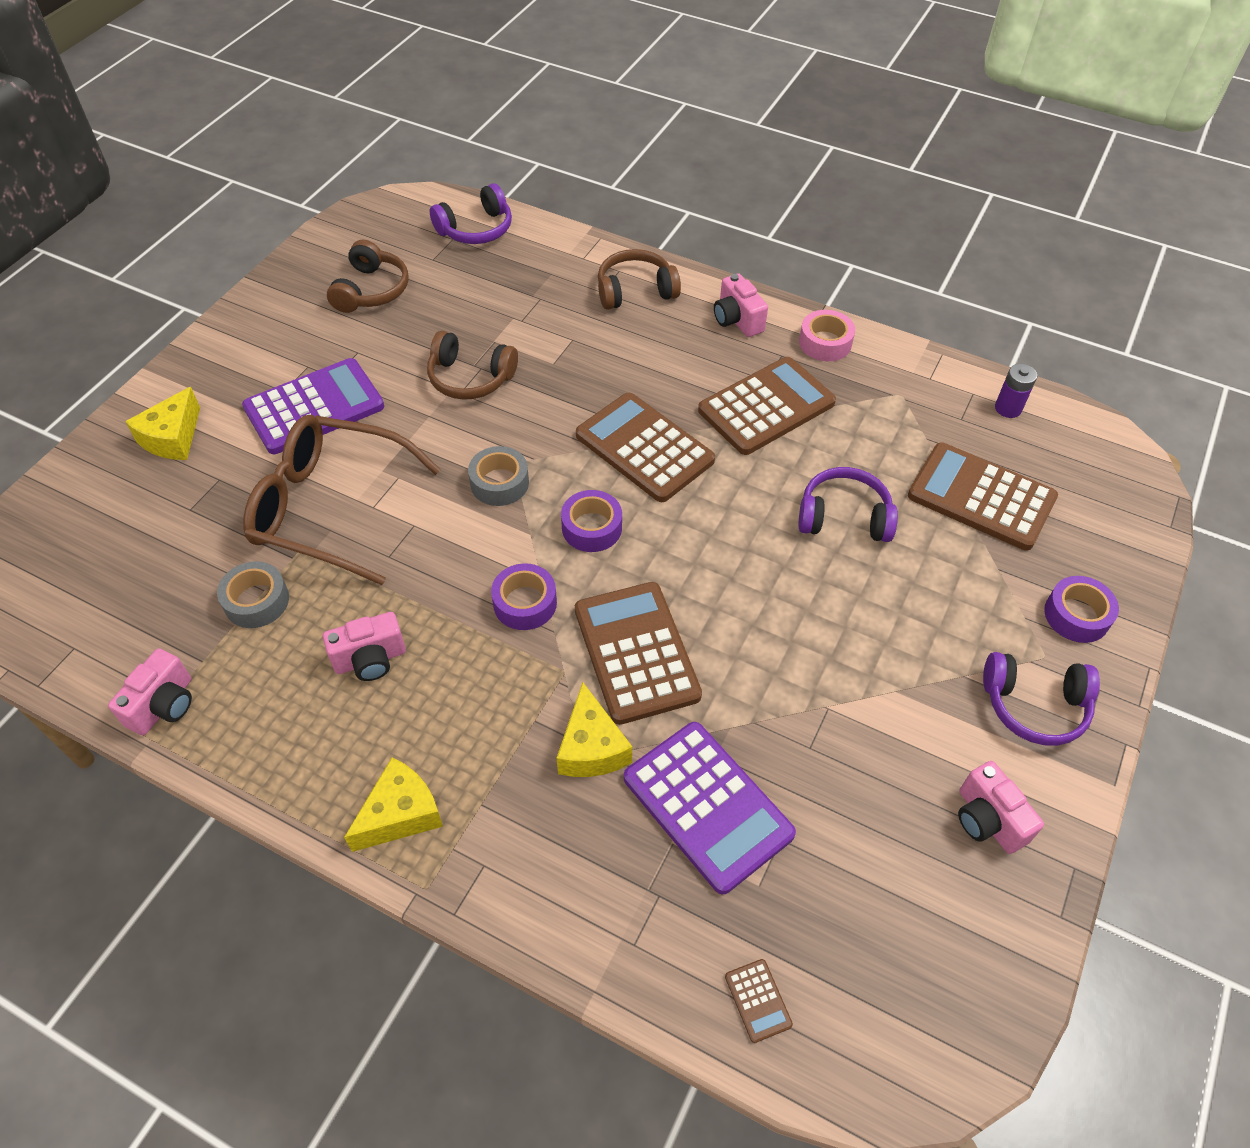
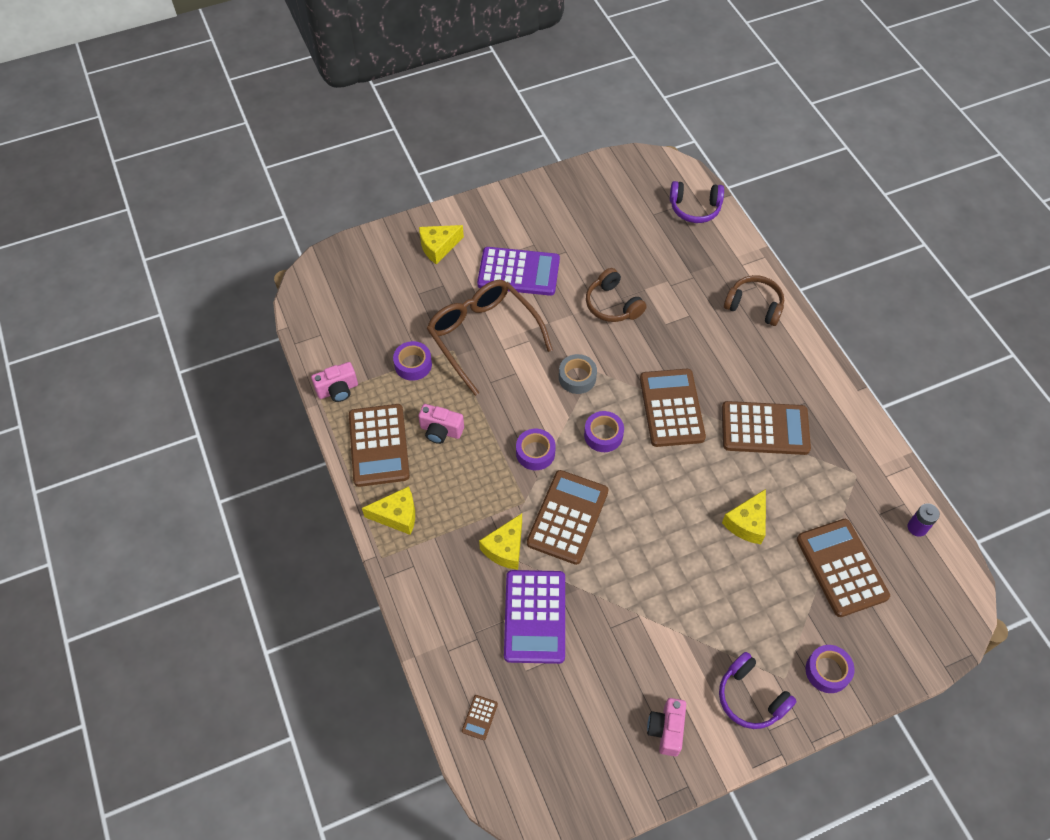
camera: 40 degrees right, 5 degrees up
(256, 601) = (413, 364): grey tape -> purple tape
(293, 738) = (379, 445): none -> brown calculator
(371, 290) = (603, 215): brown headphones -> none
(737, 320) = (799, 363): pink camera -> none
(825, 343) = (840, 411): pink tape -> none
(844, 517) = (747, 523): purple headphones -> yellow cheese

